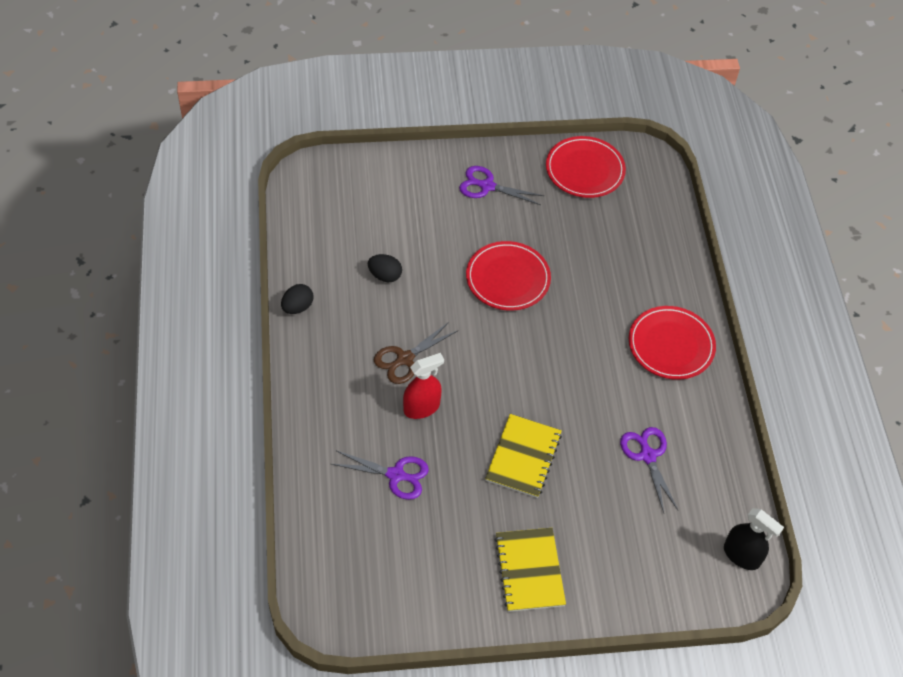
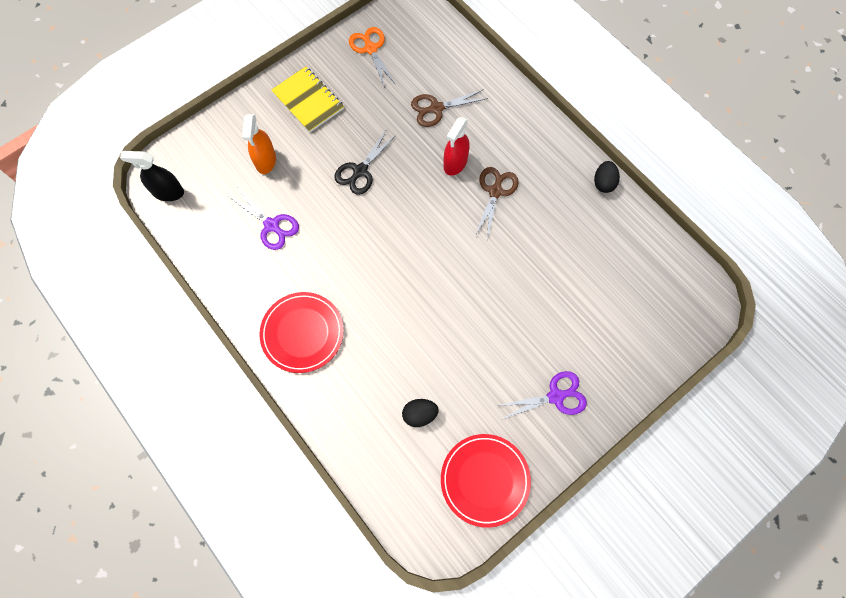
camera: 150 degrees right, 15 degrees up
(385, 276) = (565, 250): black egg -> black egg (419, 414)
(396, 475) = (436, 108): purple scissors -> brown scissors
(415, 592) = (370, 49): none -> orange scissors
(508, 278) = (471, 311): red plate -> none
(523, 457) = (360, 171): yellow notebook -> black scissors
(617, 528) = (265, 161): none -> orange spray bottle

